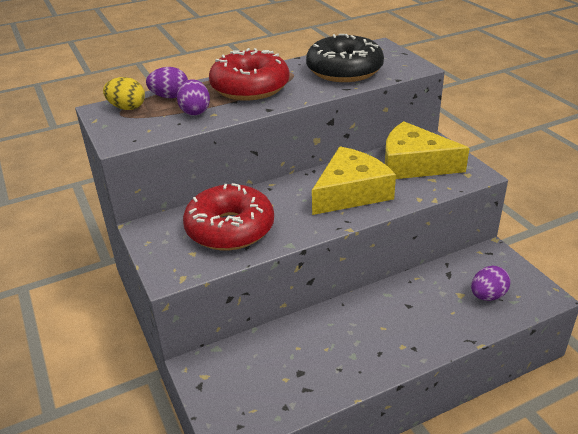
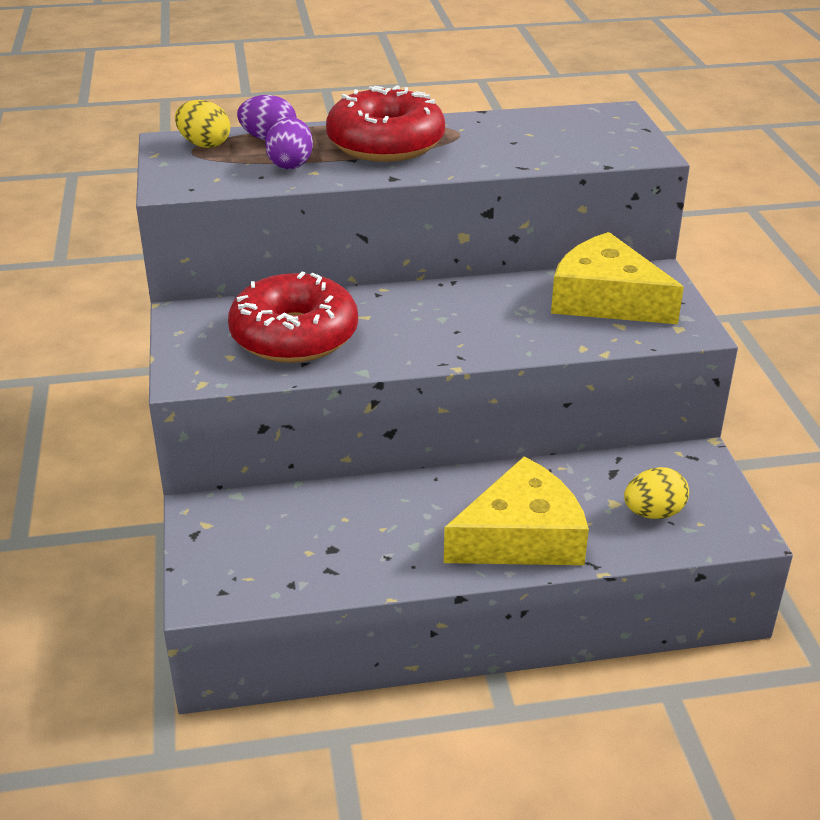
camera: 15 degrees right, 0 degrees up
(344, 70) = (537, 141): black donut -> none
(350, 192) = (488, 320): yellow cheese -> yellow cheese (521, 536)
(487, 296) = (653, 513): purple egg -> yellow egg

